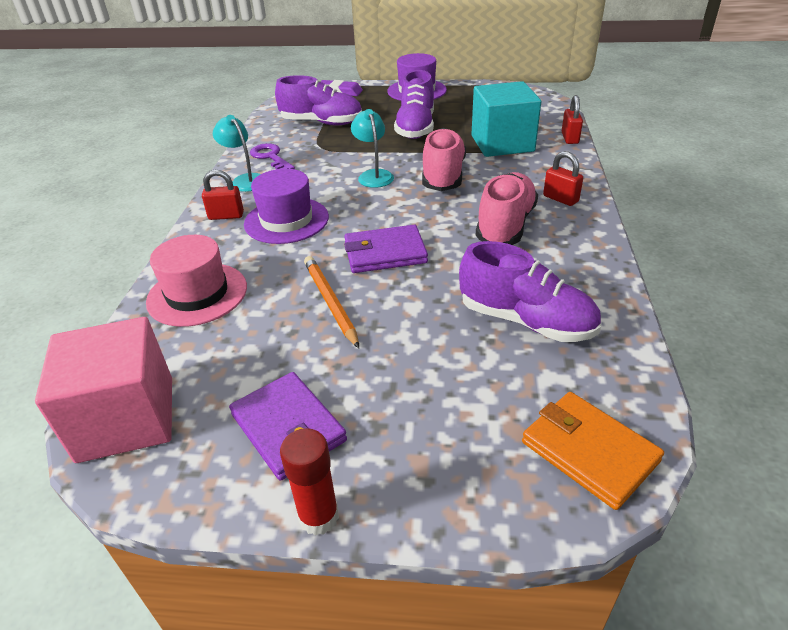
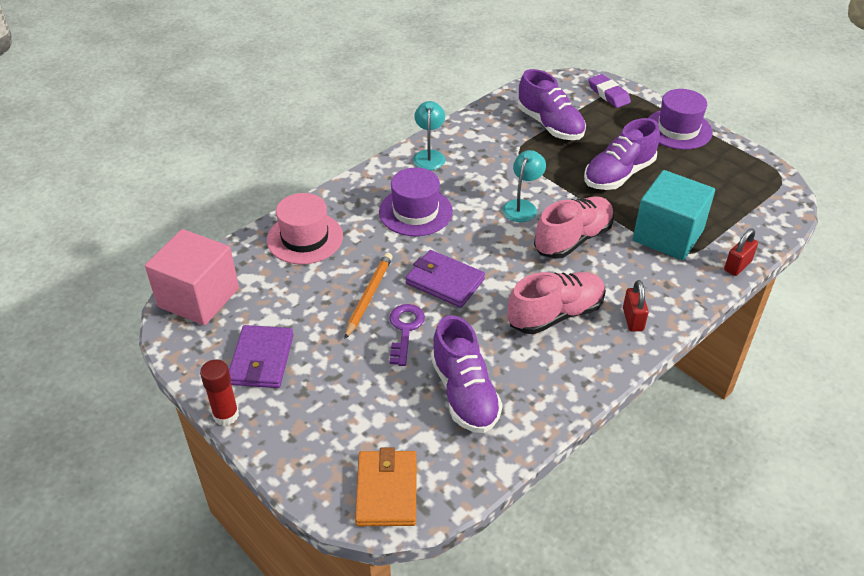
camera: 40 degrees right, 5 degrees up
(226, 216) = (383, 183): red padlock -> none
(270, 157) = (470, 142): purple key -> purple key (405, 329)

